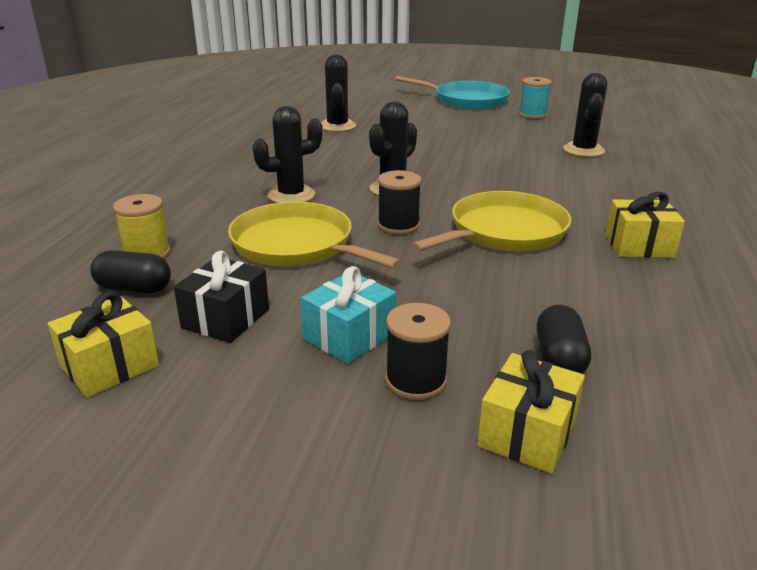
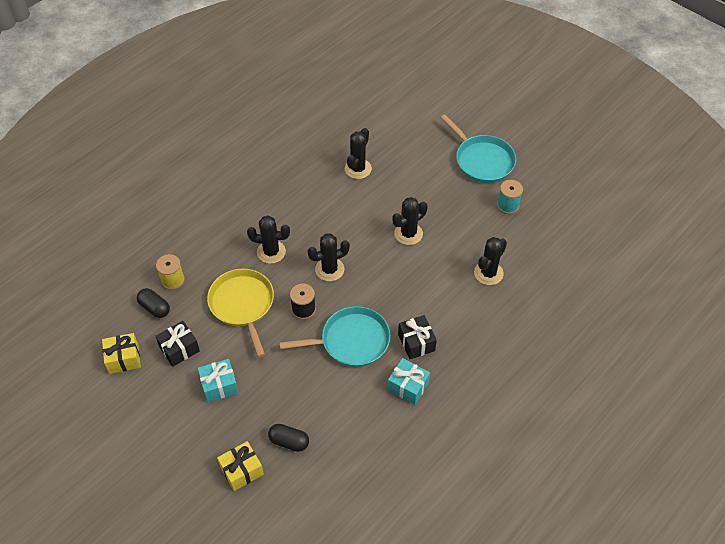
camera: 30 degrees right, 25 degrees up
(415, 381) = (225, 424): black spool -> none
(455, 148) = (408, 234): none -> black cactus
(503, 232) = (351, 341): yellow pan -> turquoise pan
(559, 359) = (289, 441): black capsule -> black capsule turned 75 degrees clockwise
(588, 211) = (416, 342): none -> black gift
(639, 246) = (408, 386): yellow gift -> turquoise gift

